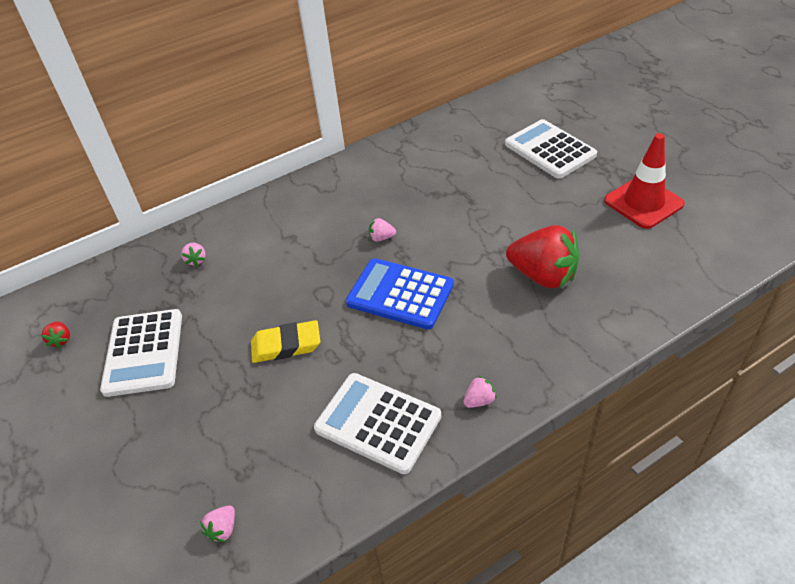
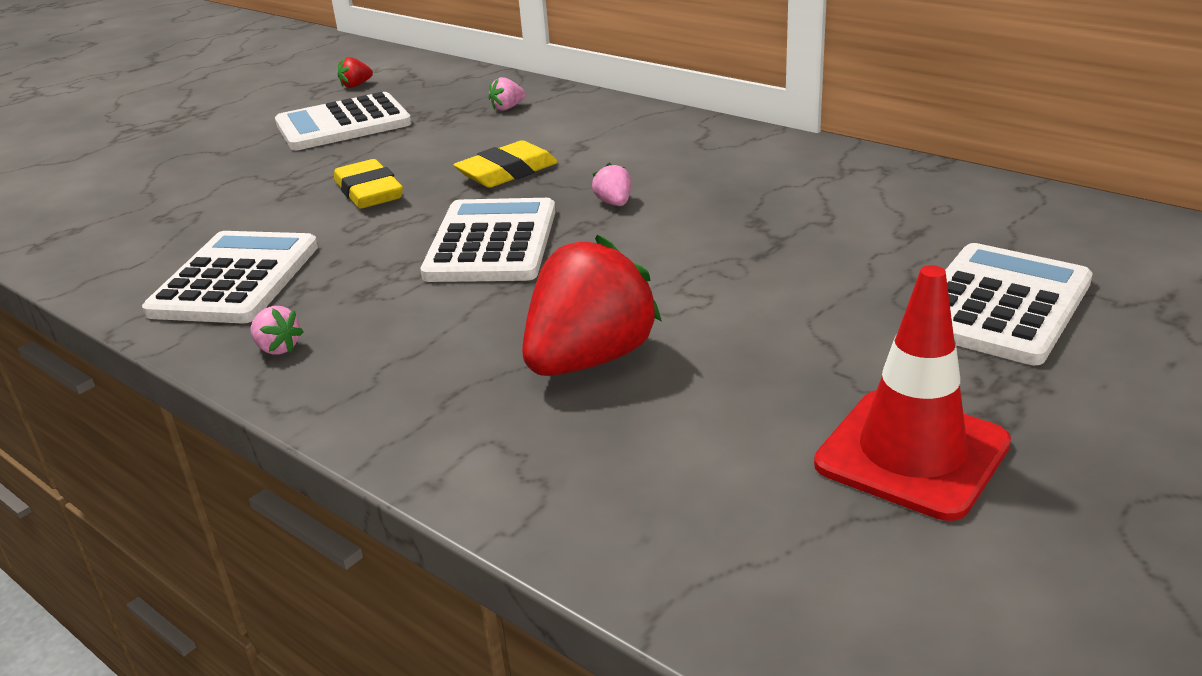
camera: 70 degrees right, 15 degrees down
(223, 529) = (85, 226): pink strawberry -> none
(305, 275) = (507, 172): none -> yellow eraser
(400, 294) = (492, 243): blue calculator -> white calculator
(543, 276) = (590, 359): red strawberry -> red strawberry turned 150 degrees counterclockwise

